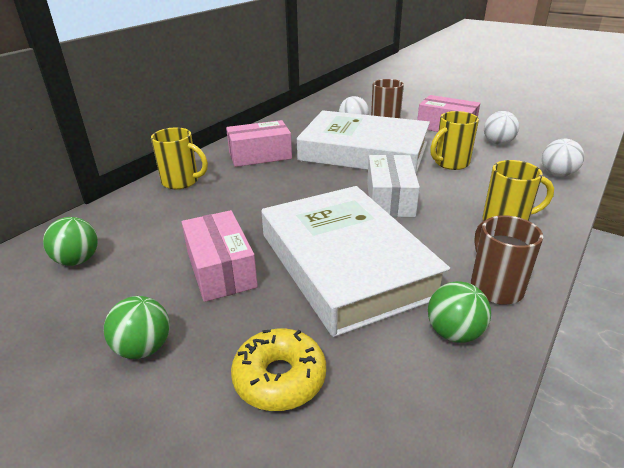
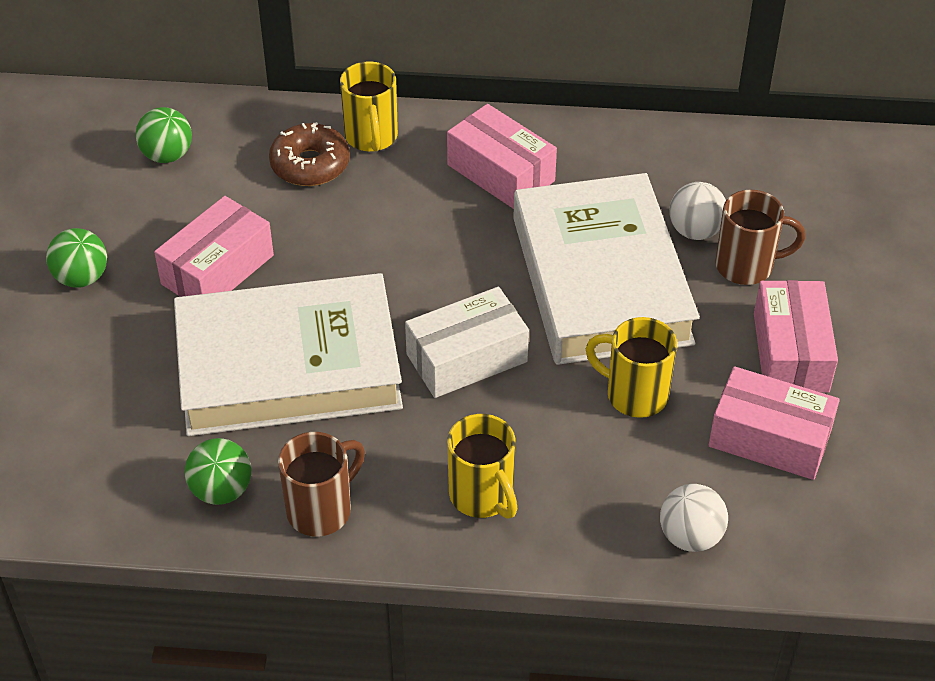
camera: 60 degrees right, 15 degrees up
(174, 206) = (310, 165): none -> brown donut
(279, 378) = (95, 384): yellow donut -> none
(345, 264) = (288, 366): white book -> white book turned 45 degrees clockwise
(497, 143) = (770, 438): white ball -> pink box

